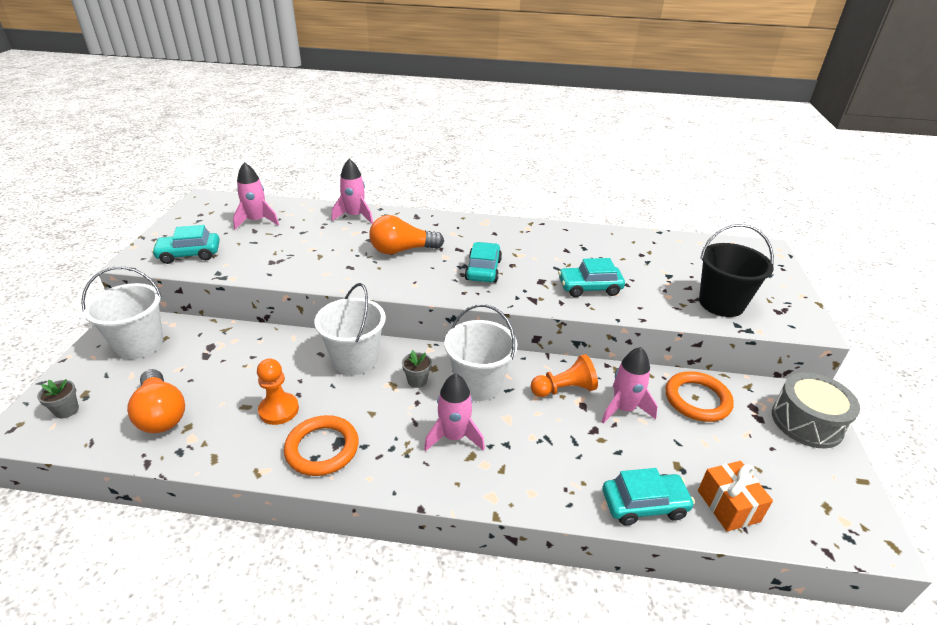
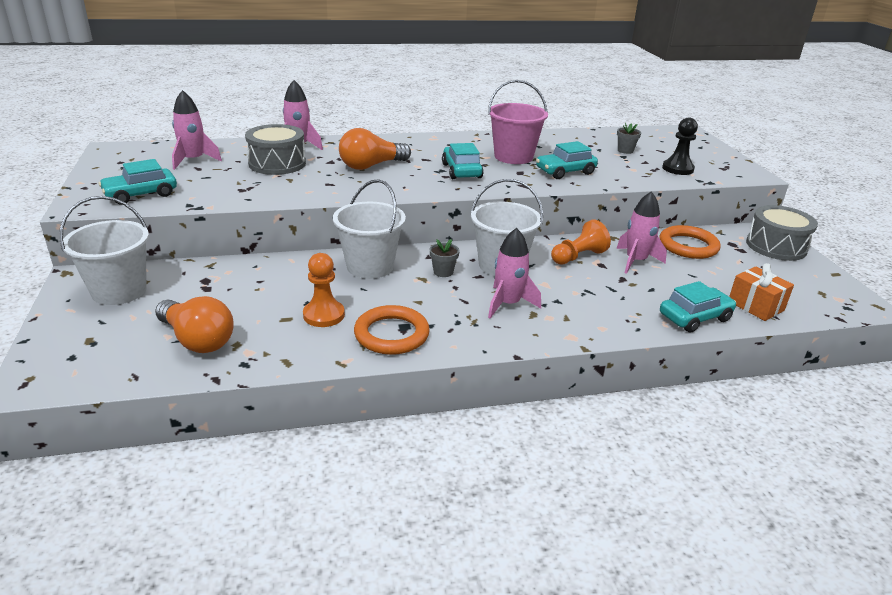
camera: 20 degrees left, 5 degrees down
(67, 410) = (80, 357): grey flower pot -> grey flower pot (625, 150)
(322, 235) = (277, 163): none -> grey drum
(548, 259) = (513, 157): none -> pink bucket
(721, 303) = (677, 169): black bucket -> black pawn

